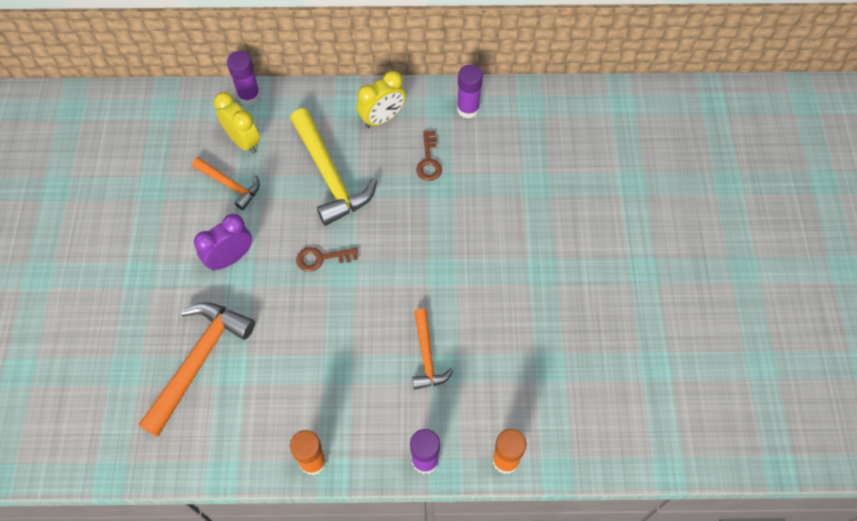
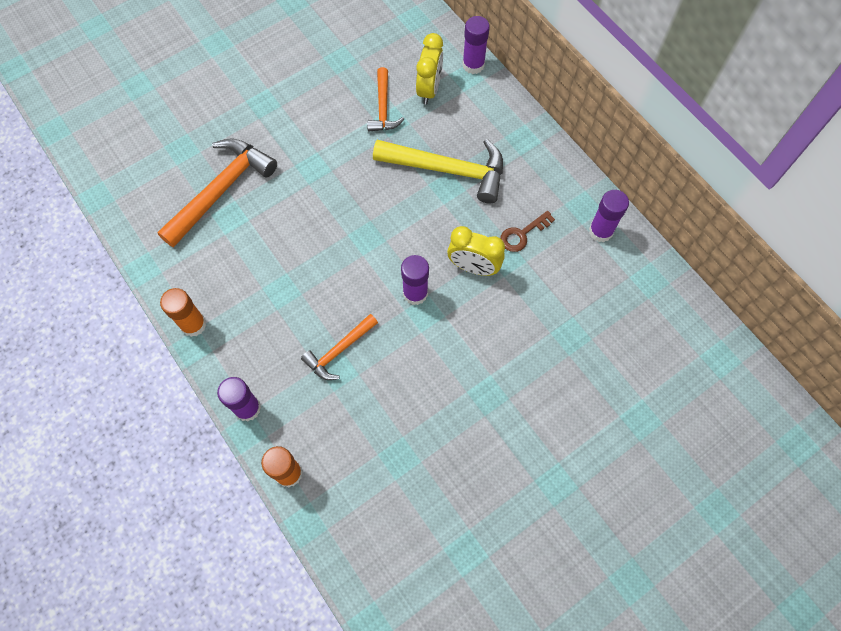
camera: 55 degrees right, 5 degrees up
(198, 361) = (221, 190): orange hammer -> orange hammer turned 45 degrees counterclockwise
(230, 258) = (321, 152): purple clock -> none
(321, 258) = (368, 214): brown key -> none
(329, 175) = (448, 170): yellow hammer -> yellow hammer turned 105 degrees counterclockwise
(382, 118) = (534, 172): yellow clock -> yellow clock (473, 267)
(420, 268) = (415, 293): none -> purple glue stick

